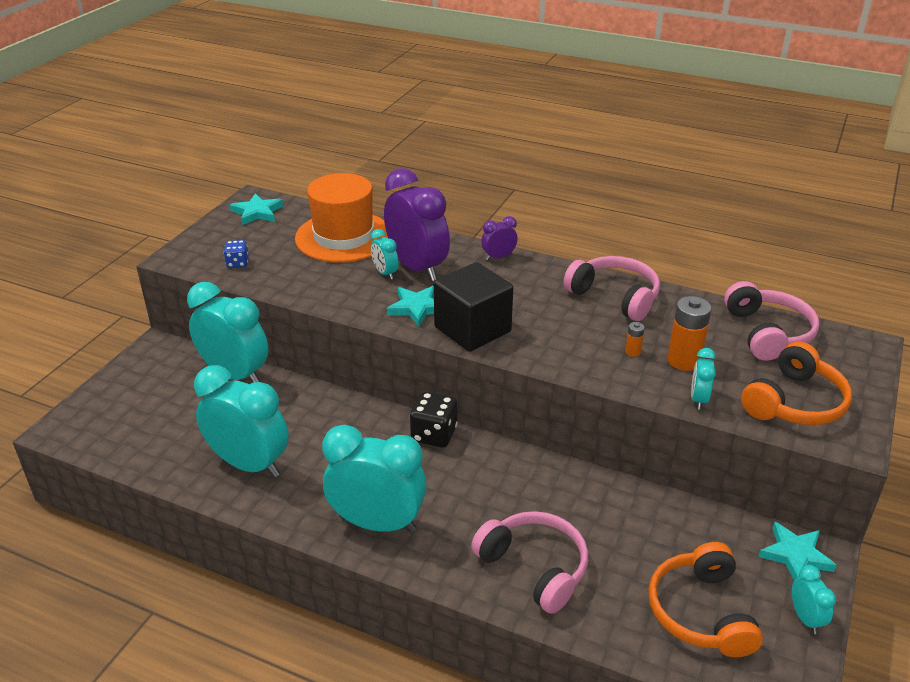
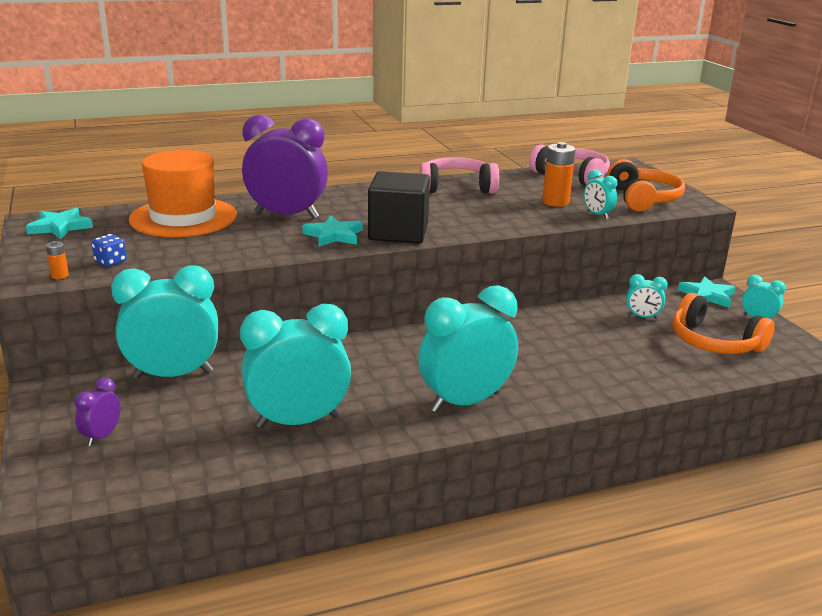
camera: 45 degrees left, 10 degrees down
(385, 273) = (266, 226): turquoise clock -> turquoise clock (642, 317)
(434, 434) = (412, 336): black dice -> none
(498, 257) = (337, 192): purple clock -> purple clock (102, 436)
(534, 567) = (601, 370): pink headphones -> none
(632, 352) = (520, 208): orange battery -> orange battery (60, 276)

